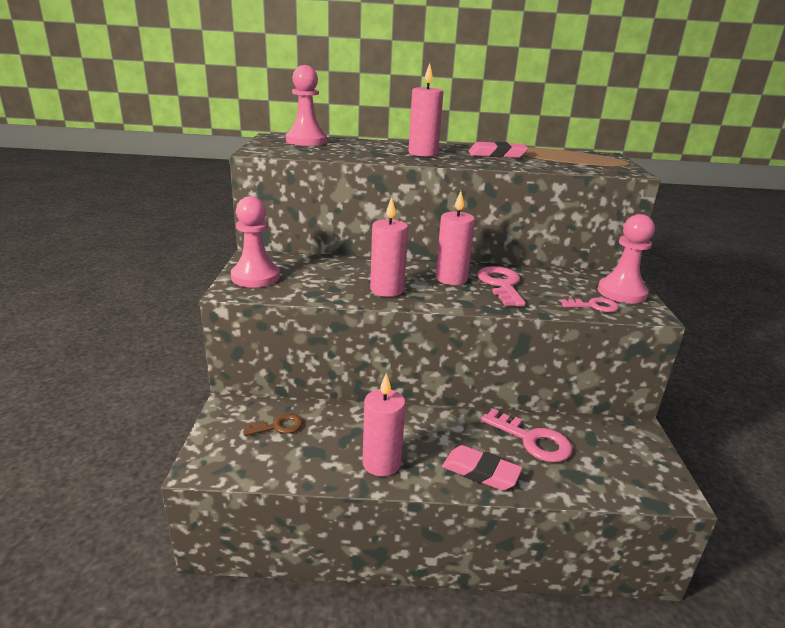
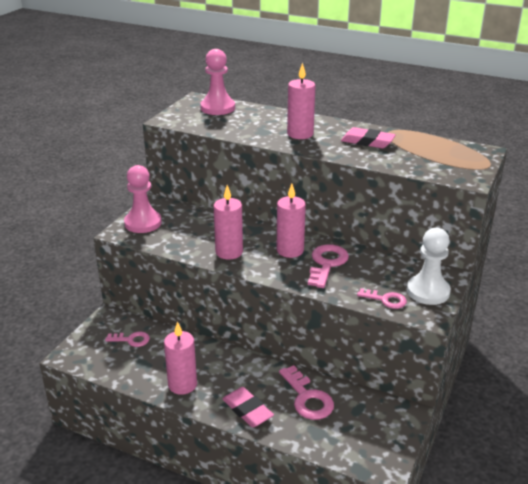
camera: 25 degrees right, 5 degrees up
(278, 426) = (131, 340): brown key -> pink key
(621, 292) = (428, 291): pink pawn -> white pawn

